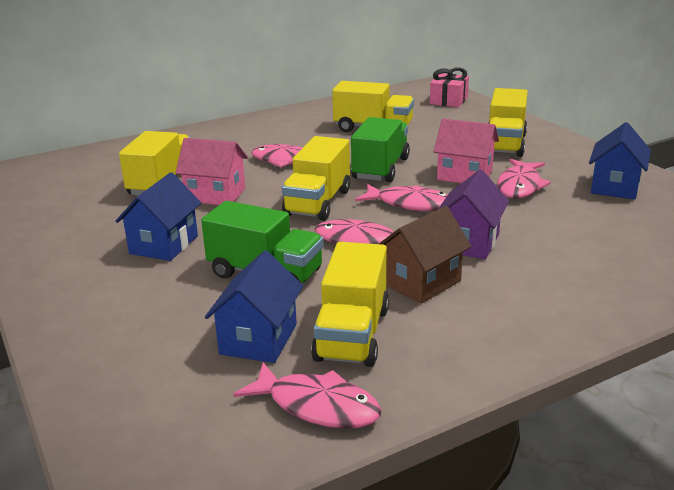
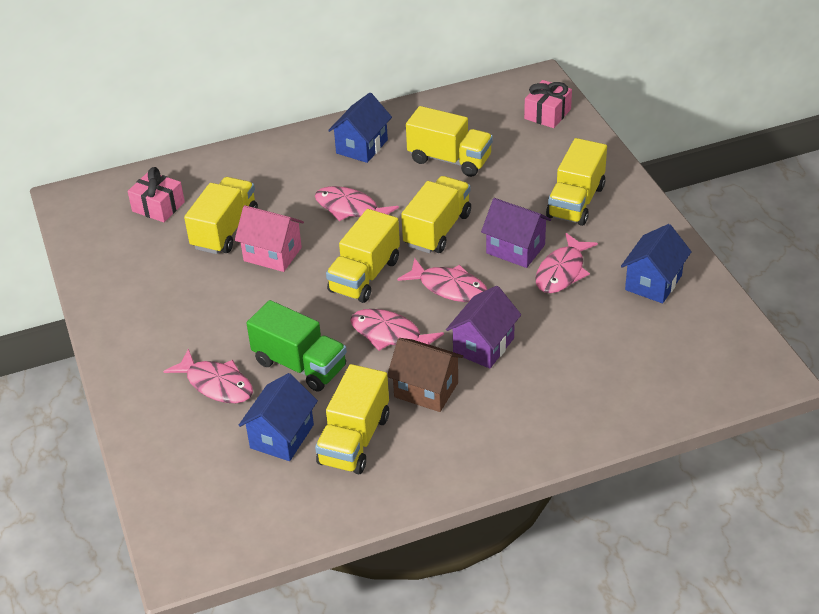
camera: 10 degrees right, 15 degrees up
(89, 173) = (158, 207): none -> pink gift
(164, 245) = (219, 319): blue house -> blue house (362, 146)
(317, 406) = (312, 504): pink fish -> pink fish (216, 384)
(380, 169) = (437, 230): green truck -> yellow truck
(421, 282) = (426, 390): brown house -> brown house turned 60 degrees clockwise
(464, 175) = (515, 249): pink house -> purple house

